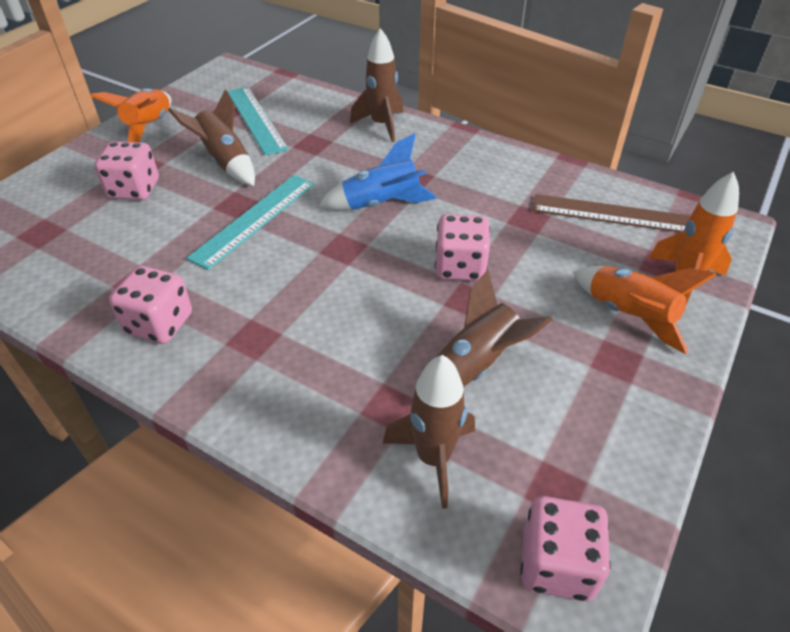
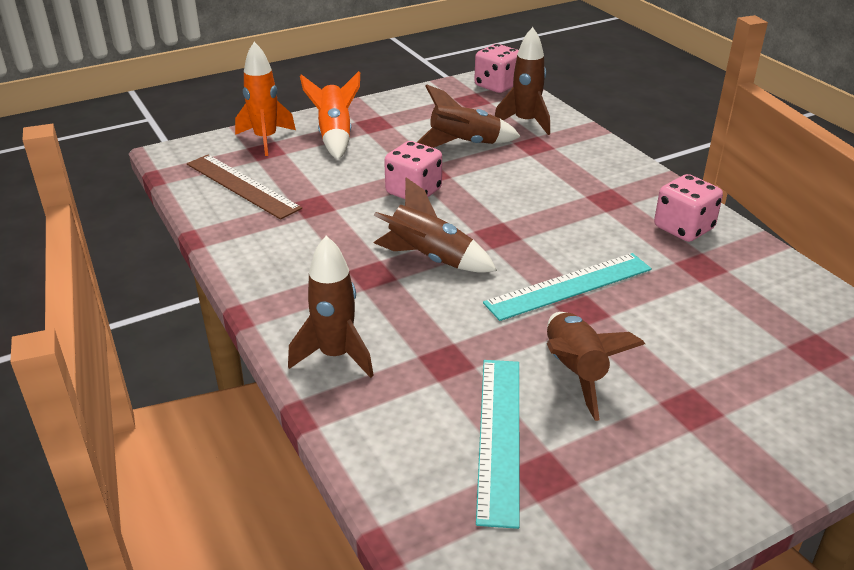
camera: 150 degrees left, 10 degrees down
(134, 189) = (703, 371): pink dice -> none
(149, 127) = (676, 487): orange rocket -> none
(381, 204) = (430, 258): blue rocket -> brown rocket

